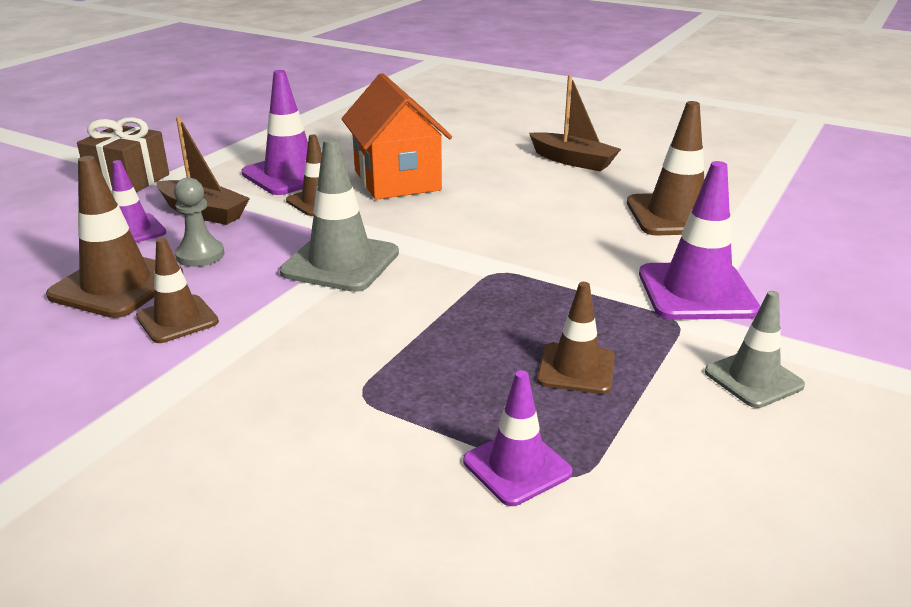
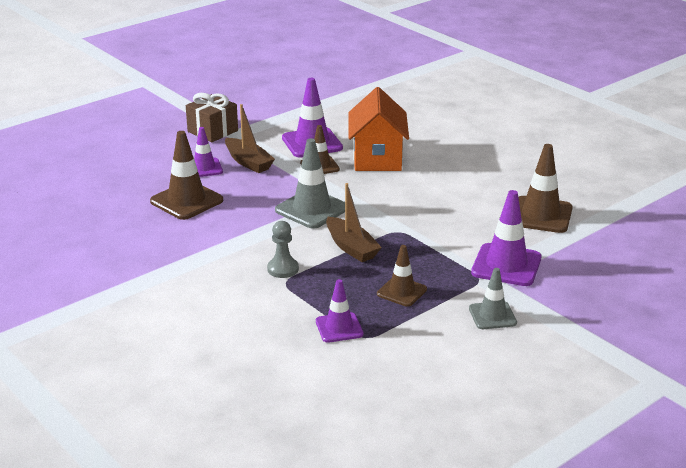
camera: 20 degrees right, 0 degrees up
(177, 319) = (211, 226): brown traffic cone -> none
(200, 255) = (236, 190): grey pawn -> grey pawn (283, 269)
(573, 161) = (506, 162): brown boat -> brown boat (351, 247)

